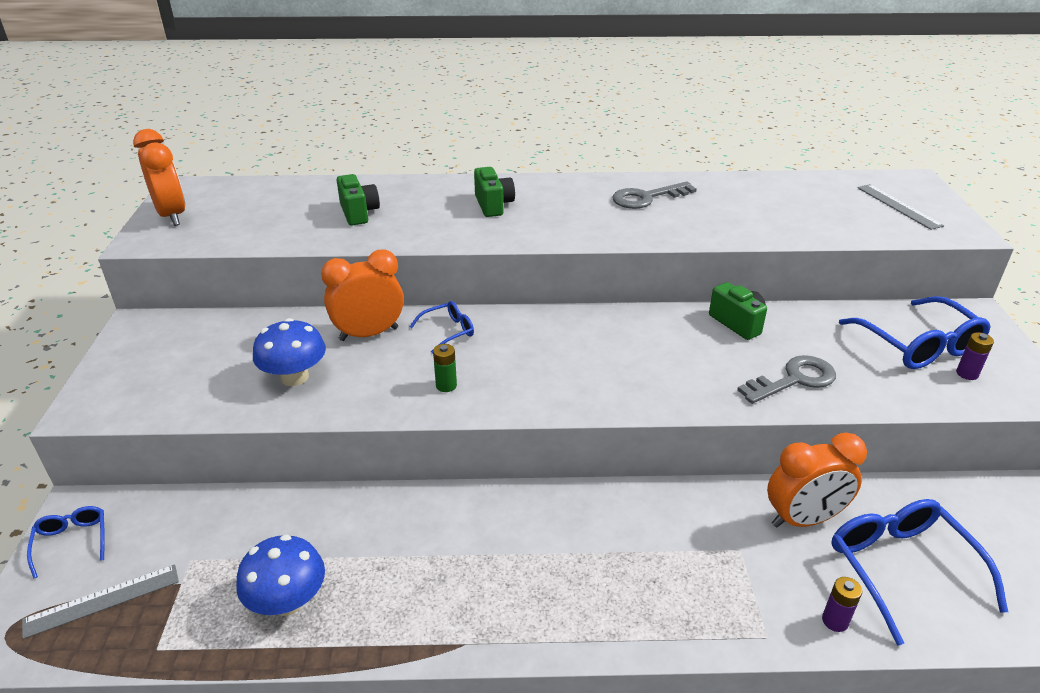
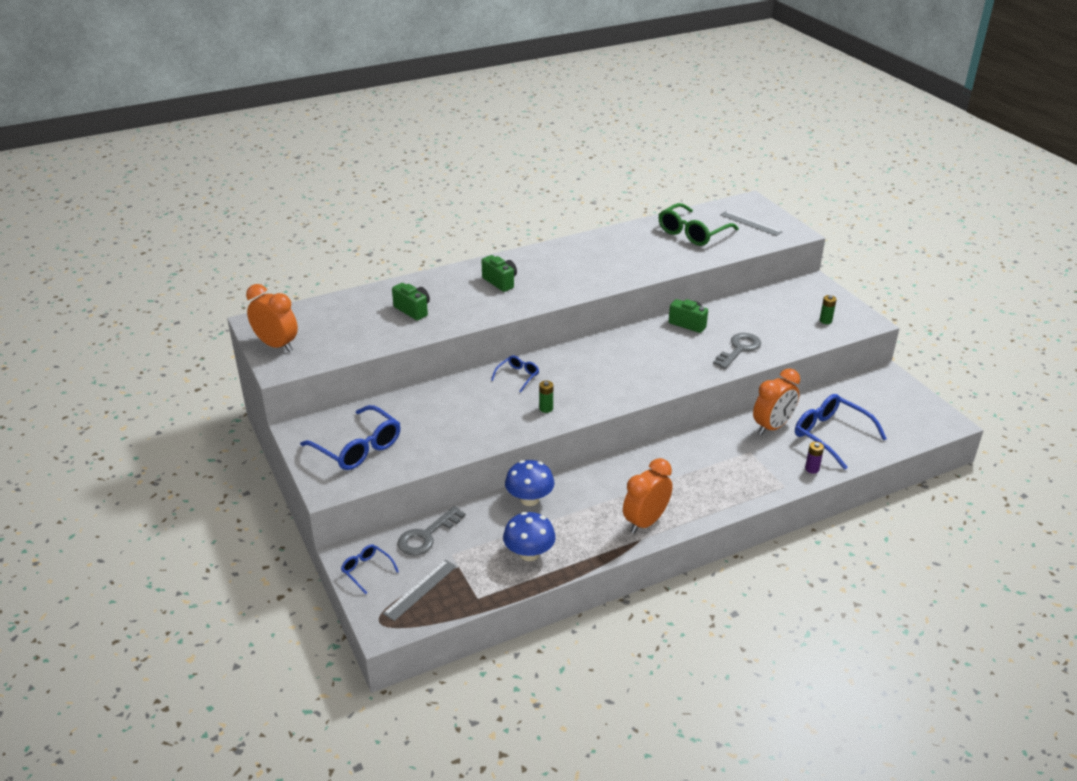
camera: 25 degrees left, 0 degrees up
(294, 377) = (446, 430): blue mushroom -> blue mushroom (529, 499)
(369, 334) = (468, 392): orange clock -> orange clock (645, 522)
(647, 198) = (596, 253): grey key -> grey key (427, 536)
(801, 201) = (692, 233): none -> green glasses
(918, 345) = (793, 311): blue glasses -> blue glasses (358, 448)
(967, 374) = (825, 321): purple battery -> green battery

